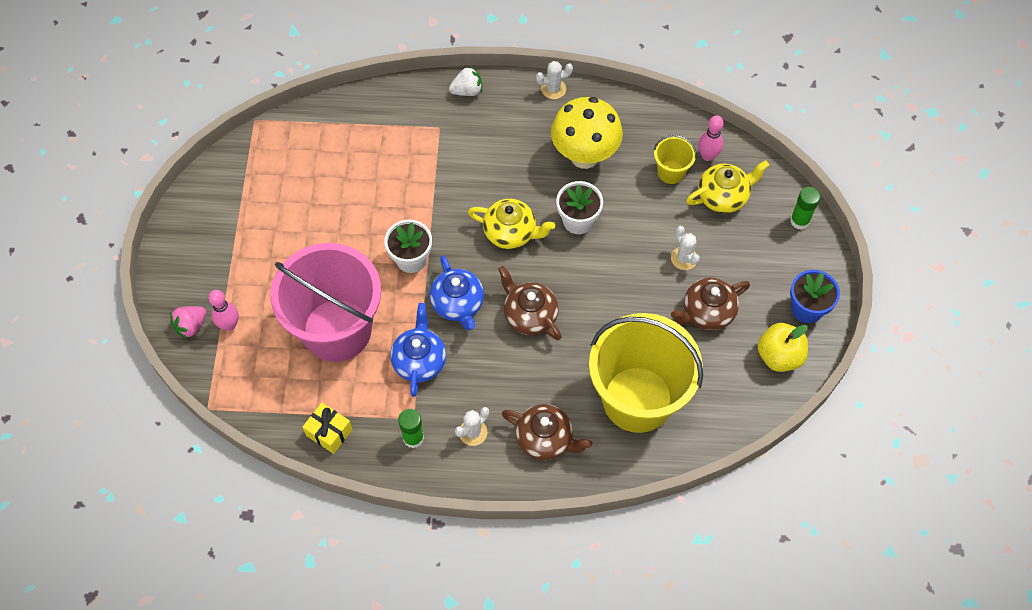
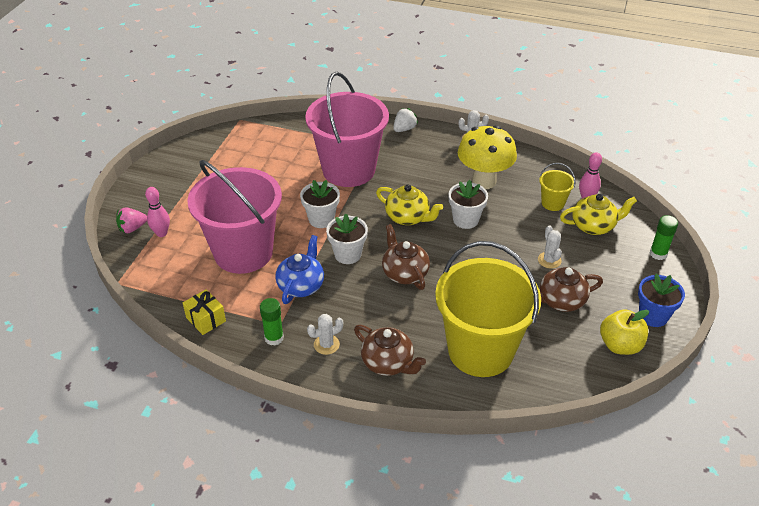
camera: 15 degrees right, 20 degrees down
(419, 174) = (348, 170): none -> pink bucket
(458, 304) = (347, 254): blue teapot -> white flower pot
(467, 90) = (404, 129): white strawberry -> white strawberry turned 45 degrees counterclockwise

